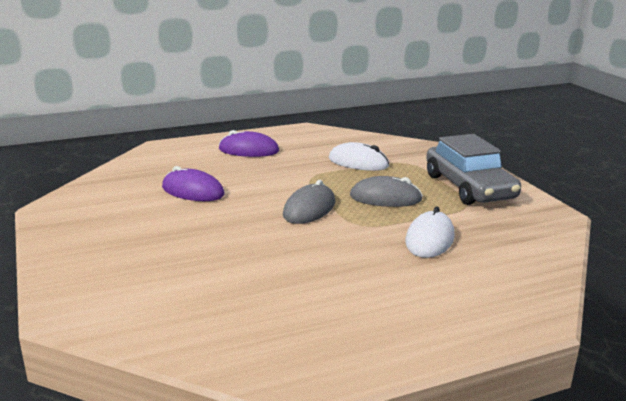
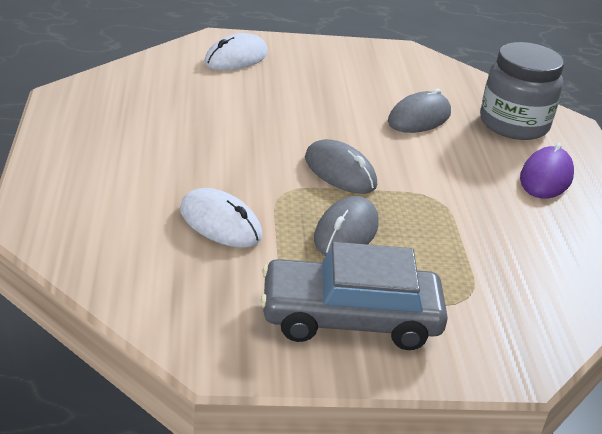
camera: 105 degrees right, 10 degrees up
(177, 161) = (513, 124): none -> grey jar
(193, 191) = (419, 118): purple mouse -> grey mouse
(358, 162) = (479, 251): white mouse -> white mouse (236, 58)

